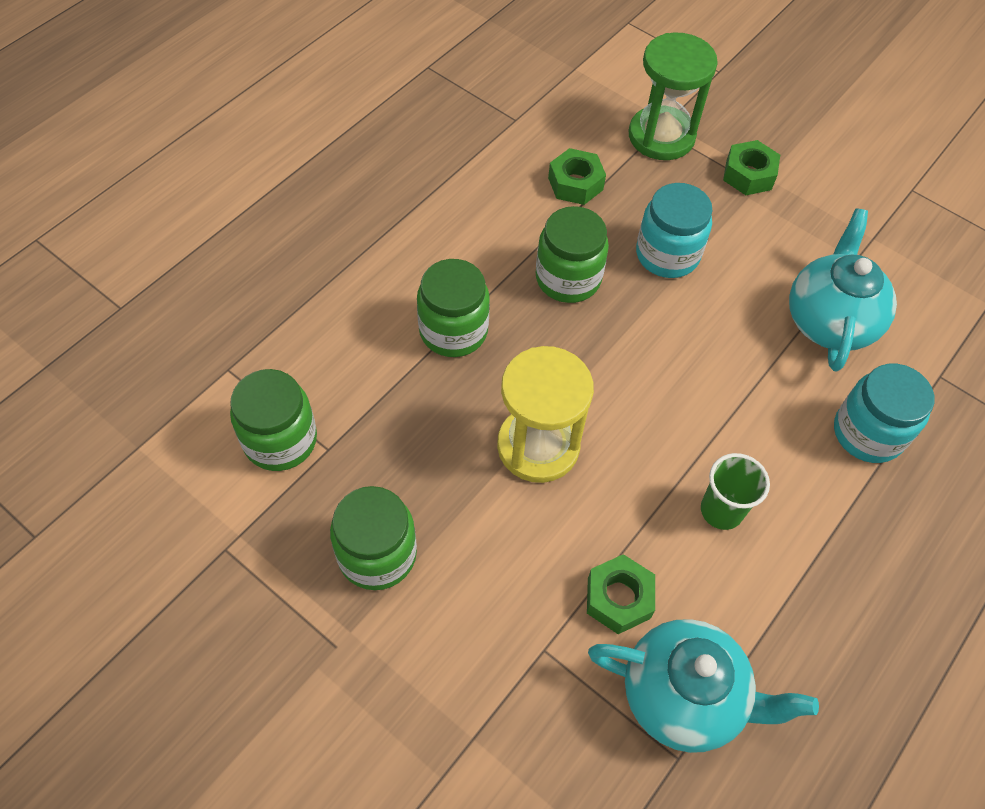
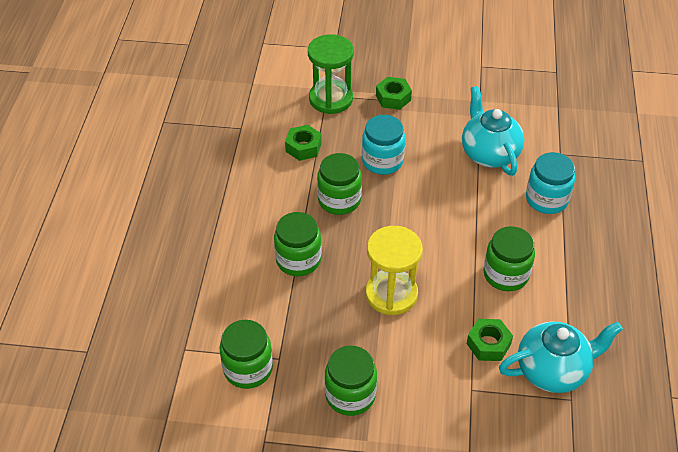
camera: 30 degrees left, 10 degrees down
(721, 510) = (506, 274): green cup -> green jar

